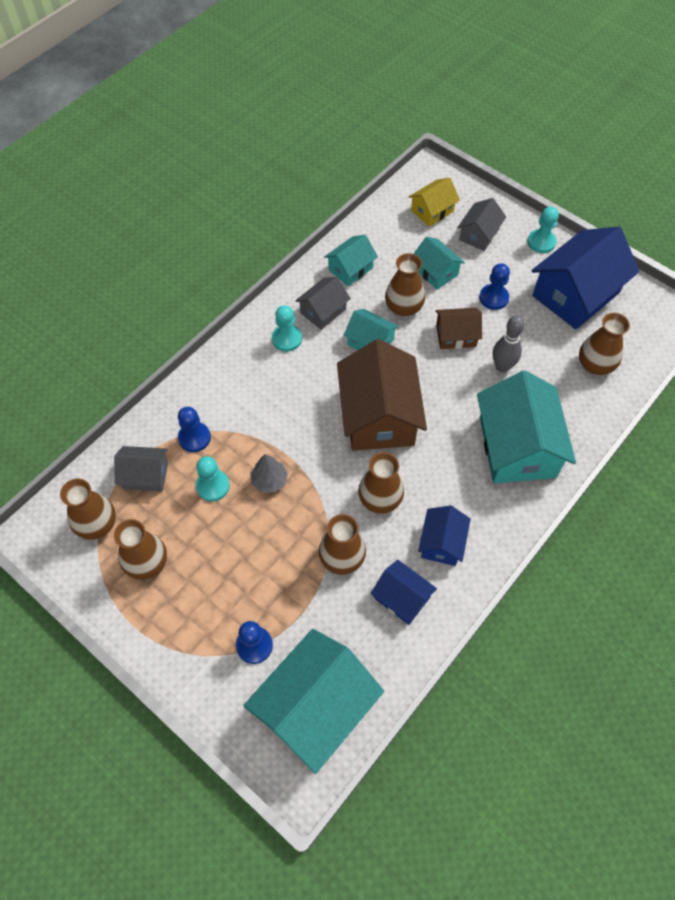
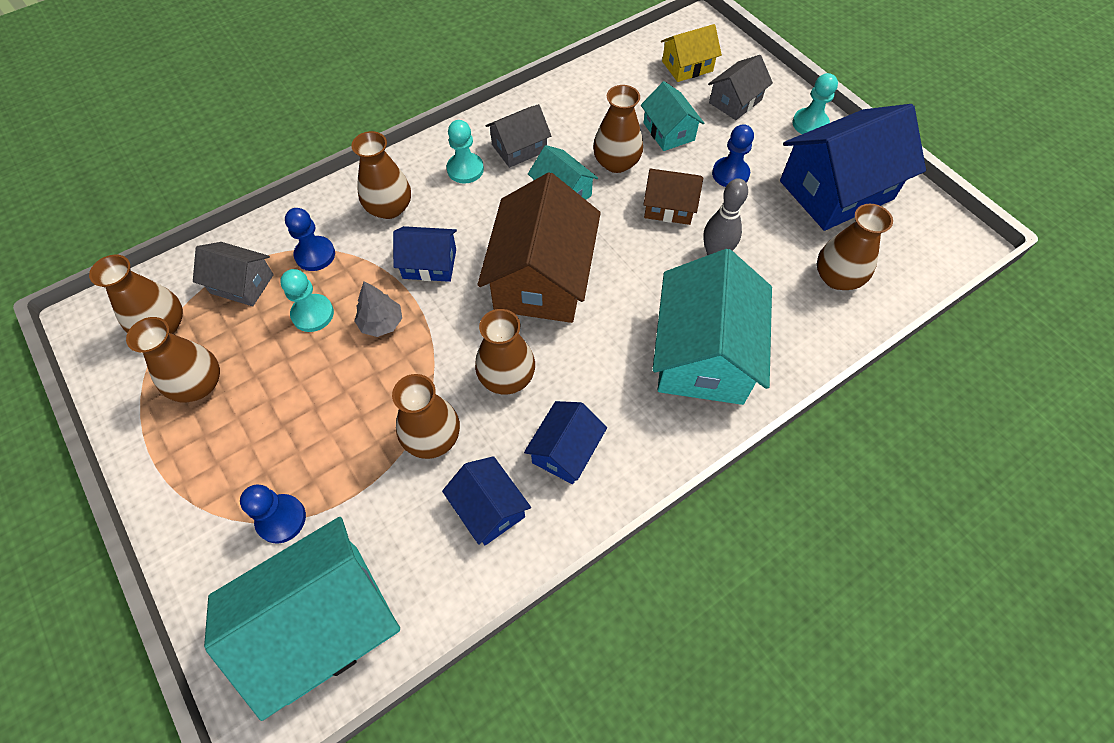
camera: 15 degrees right, 0 degrees up
(238, 385) = (389, 208): none -> brown vase
(288, 424) = (429, 264): none -> blue house
(350, 269) = (568, 109): turquoise house -> none

